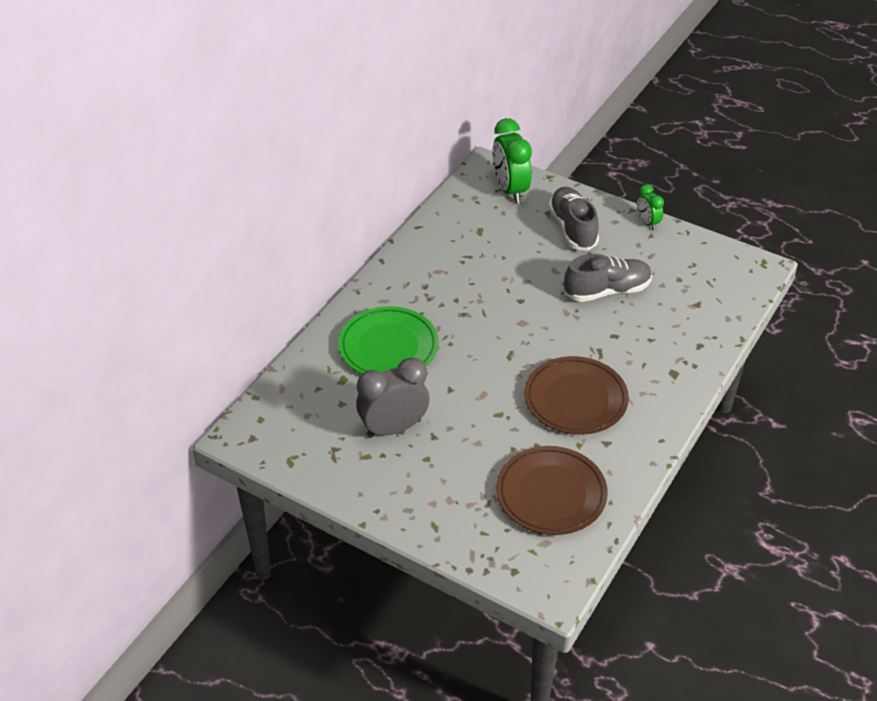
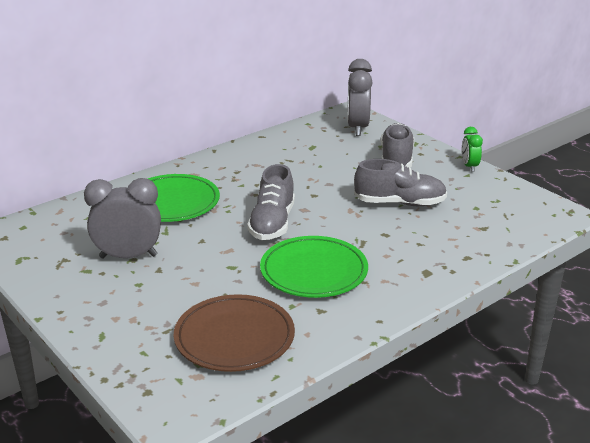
camera: 20 degrees right, 15 degrees down
(503, 349) = (272, 223): none -> grey shoe
(510, 190) = (357, 128): green clock -> grey clock
(575, 399) = (314, 271): brown plate -> green plate

